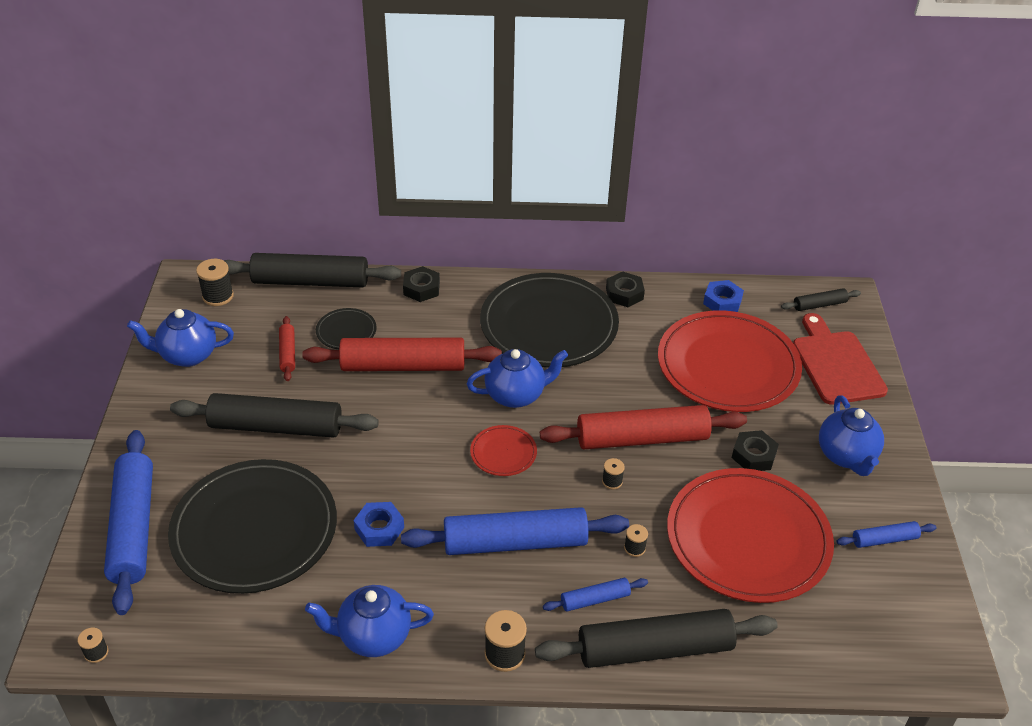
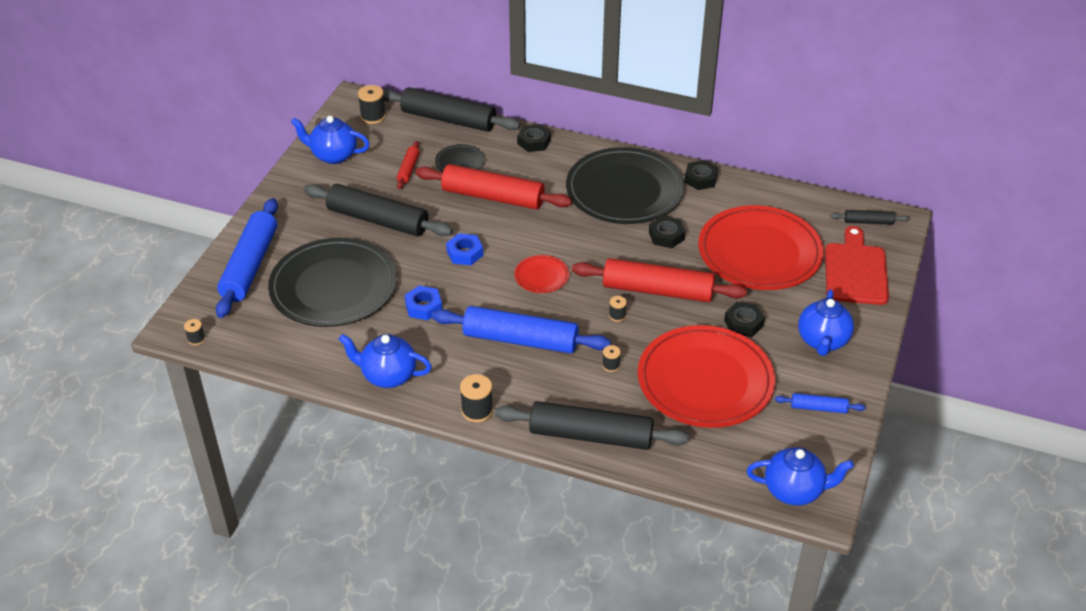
camera: 20 degrees right, 0 degrees up
(516, 395) = (572, 237): blue teapot -> blue teapot (794, 491)
(595, 599) = (562, 392): blue rolling pin -> none
(620, 369) = (666, 236): none -> black nut
(722, 301) = (782, 202): blue nut -> blue nut (465, 253)

